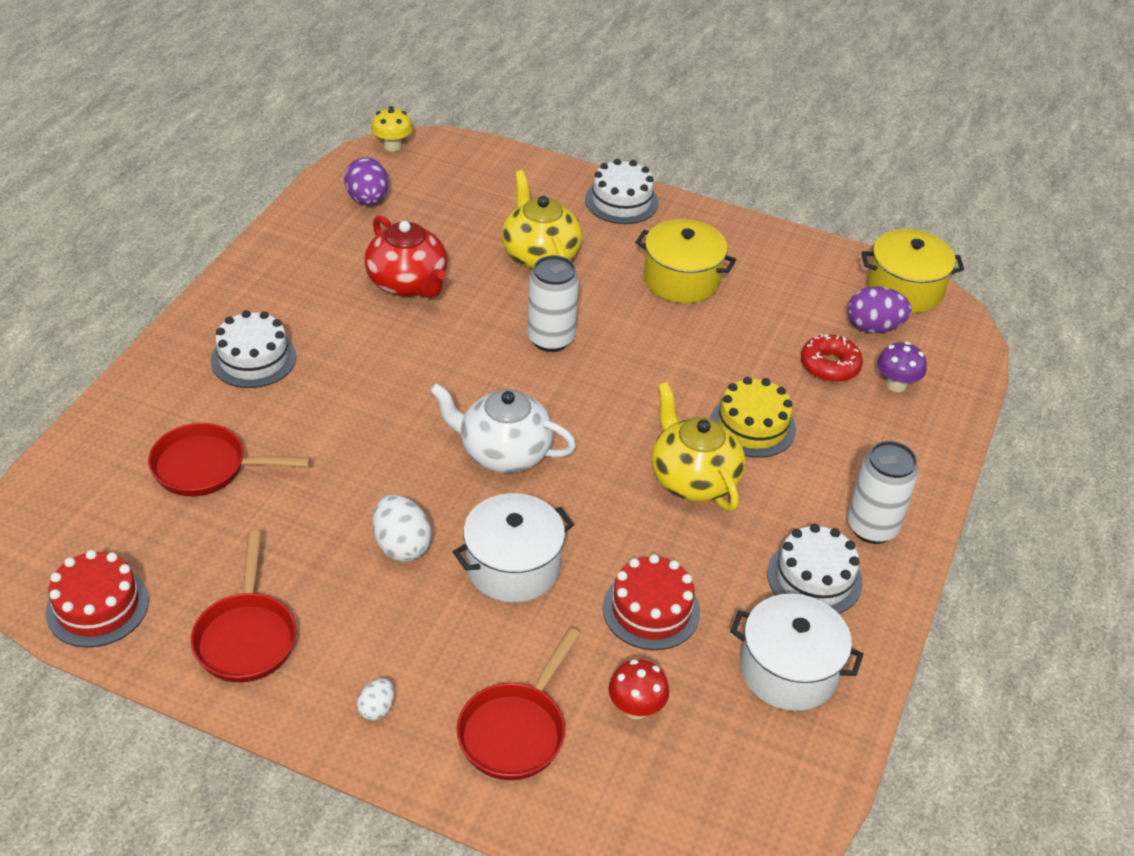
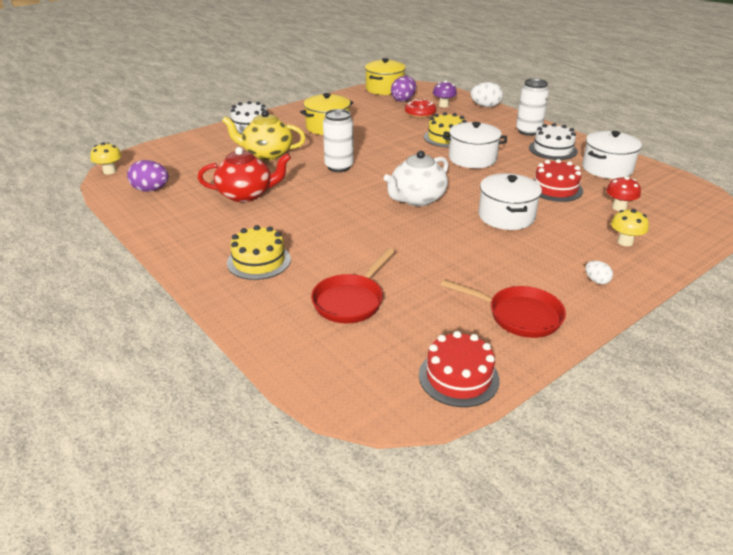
camera: 60 degrees left, 10 degrees down
(253, 358) = (259, 261): white cake -> yellow cake
(401, 546) = (470, 245): white egg -> white egg (485, 106)
(516, 730) = (625, 242): red pan -> yellow mushroom
(693, 479) = (472, 158): yellow teapot -> white pot

